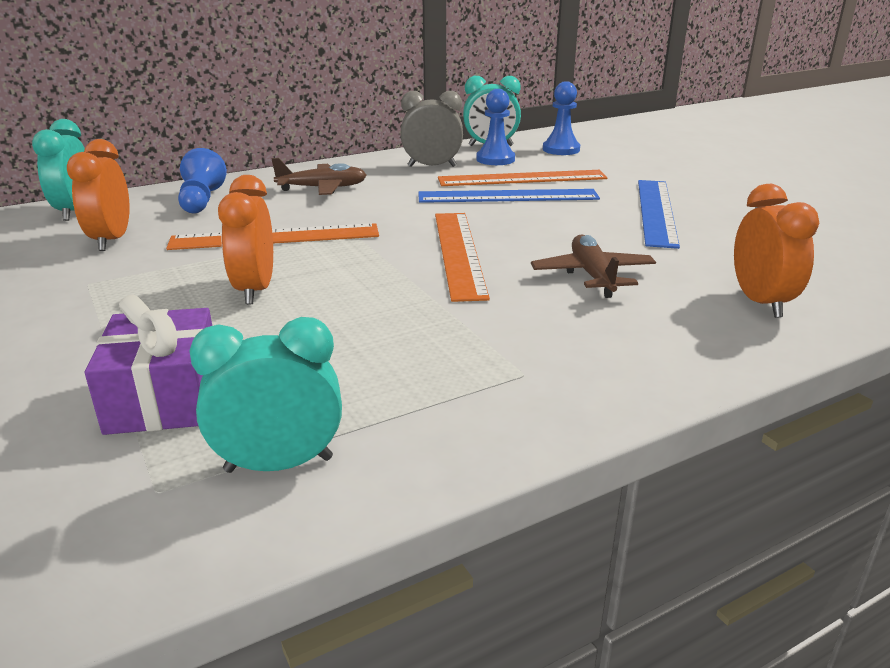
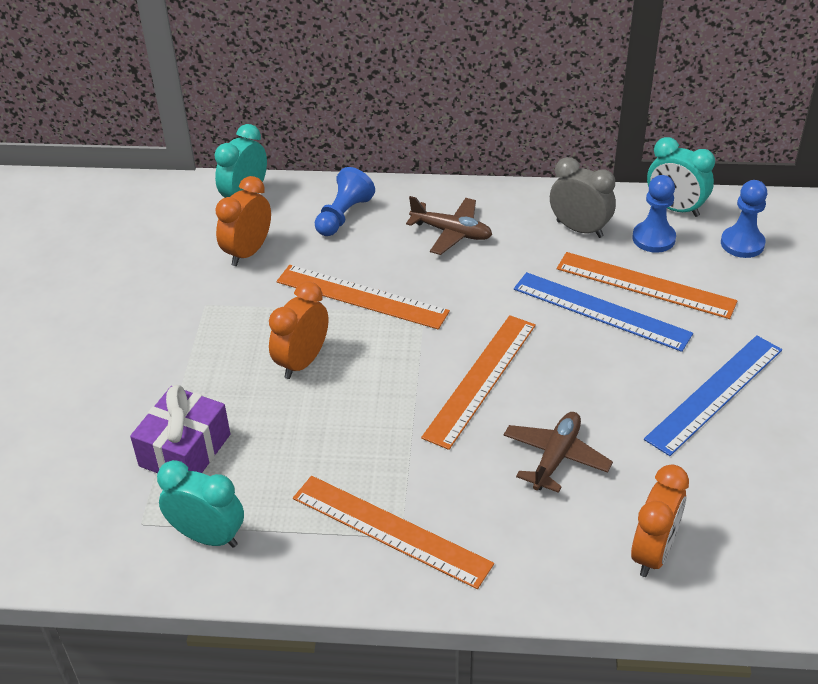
camera: 35 degrees right, 15 degrees up
(507, 373) = (391, 530): none -> orange ruler

